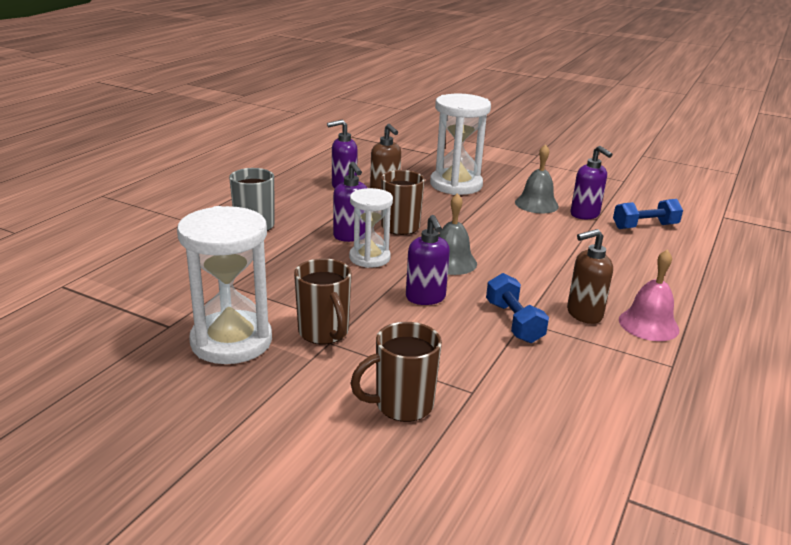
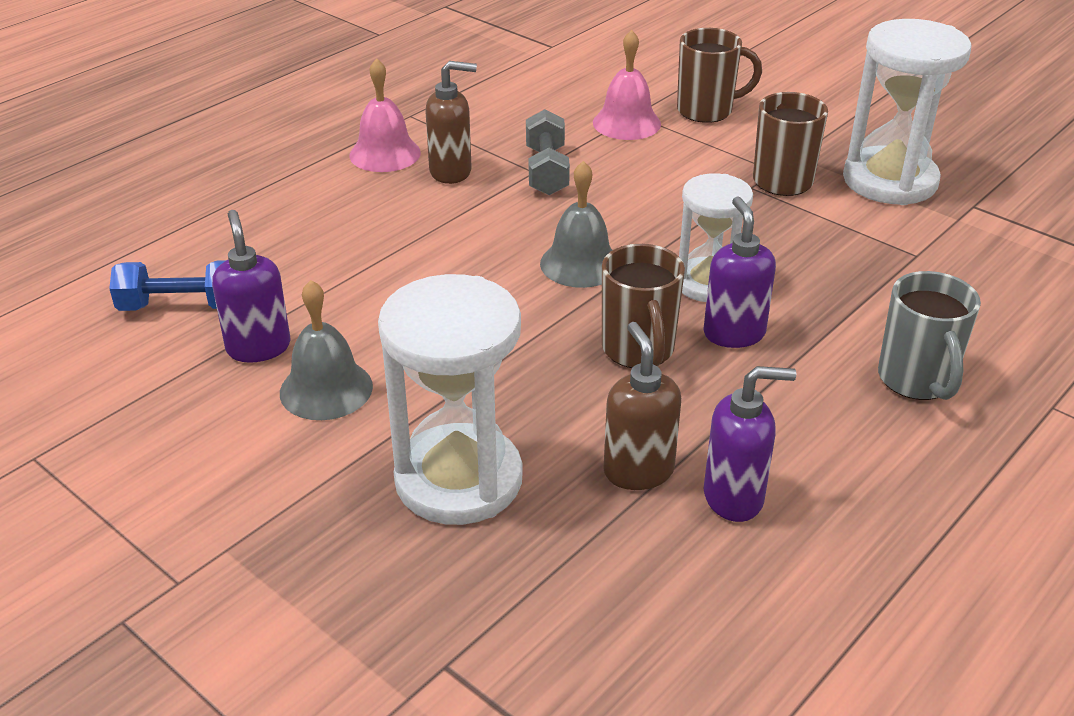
camera: 165 degrees left, 10 degrees up
(425, 298) = (643, 210): purple soap dispenser -> none
(474, 379) = (626, 123): none -> pink bell
(514, 322) = (546, 171): blue dumbbell -> grey dumbbell

